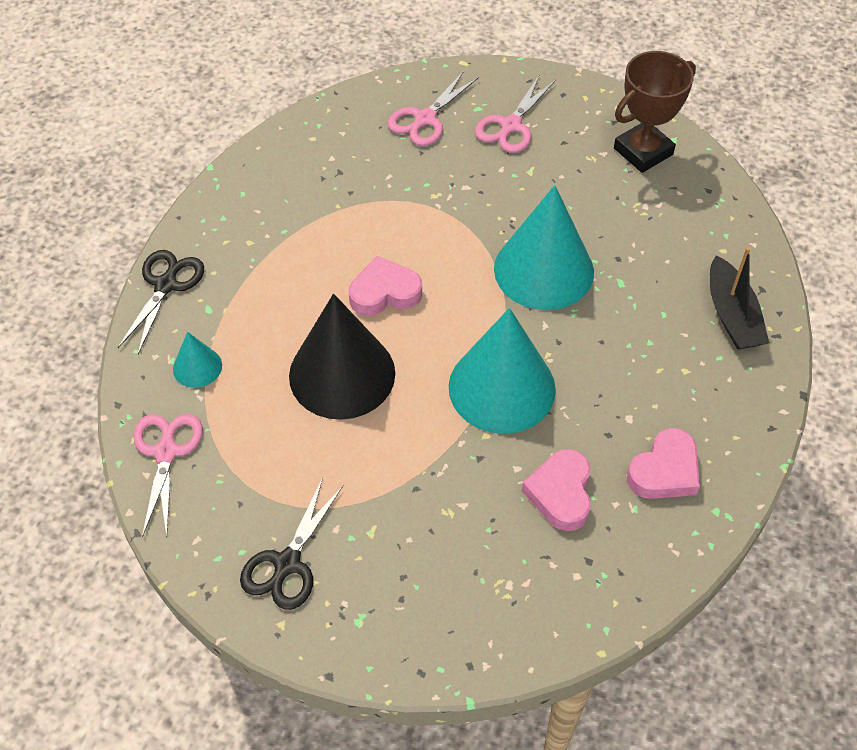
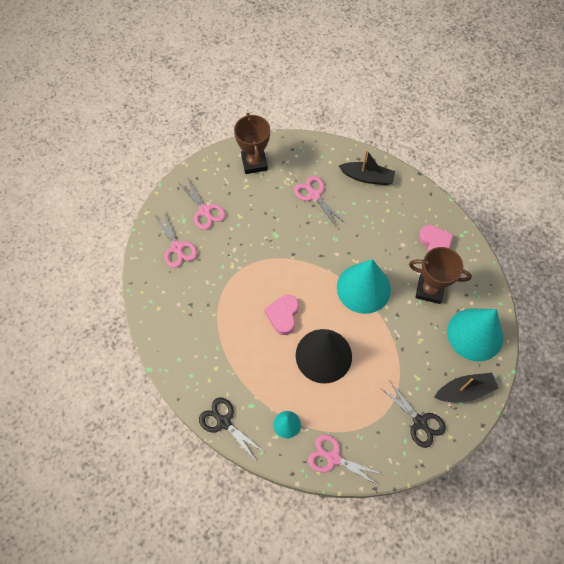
camera: 65 degrees left, 10 degrees up
(384, 620) = (464, 391): none -> black boat
(543, 270) = (304, 239): turquoise cone -> turquoise cone (475, 334)
(561, 493) = (429, 290): pink heart -> brown trophy
(639, 252) = (314, 195): none -> pink scissors

